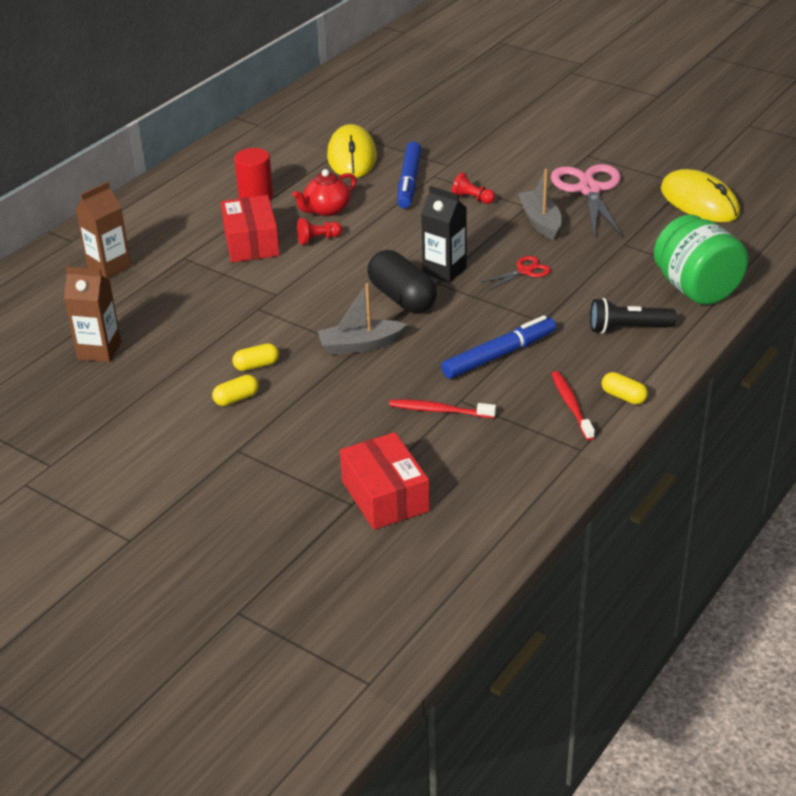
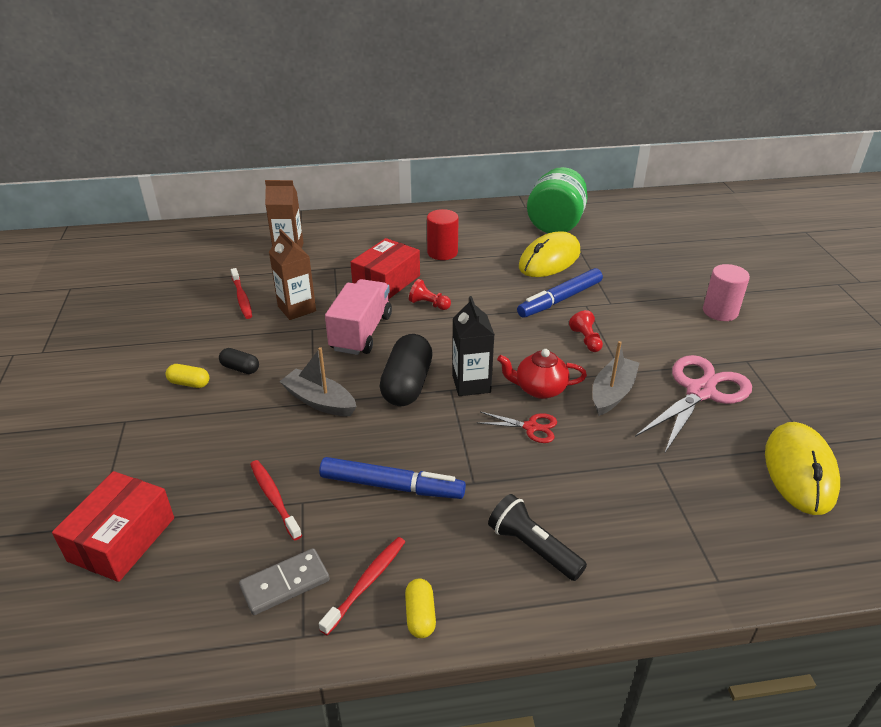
camera: 45 degrees right, 0 degrees up
(99, 350) = (191, 297): brown carton -> brown carton (297, 309)
(149, 324) = (242, 298): none -> red toothbrush
(256, 365) = (240, 368): yellow capsule -> black capsule
(303, 287) = (361, 333): none -> pink truck
(326, 210) = (470, 287): red teapot -> red teapot (539, 389)
(527, 131) = (720, 312): none -> pink cylinder
(528, 438) = (285, 584): none -> grey domino
(696, 289) = (661, 559): green jar -> green jar (555, 224)

